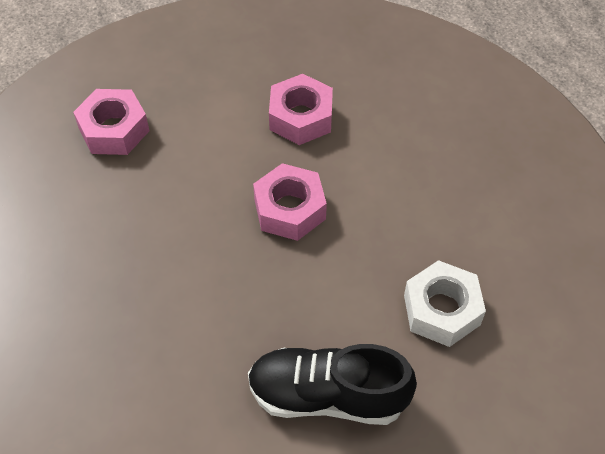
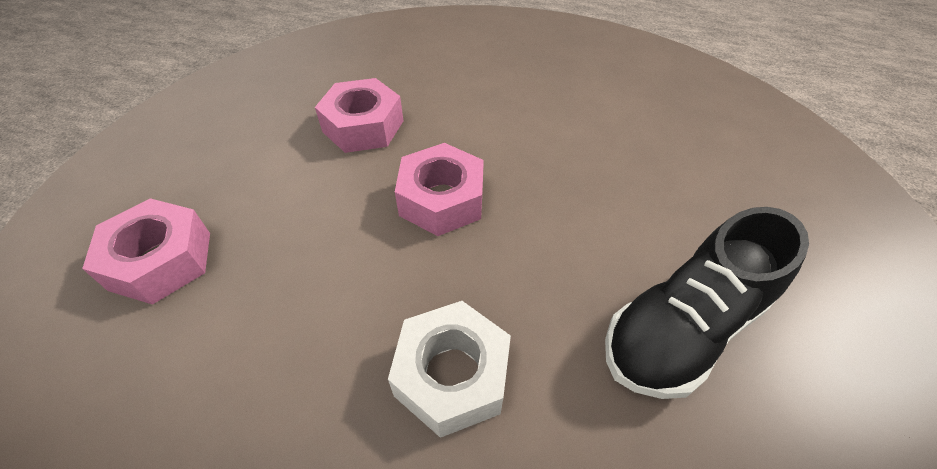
camera: 45 degrees left, 5 degrees down
(441, 310) = (657, 181): white nut -> white nut (452, 375)

